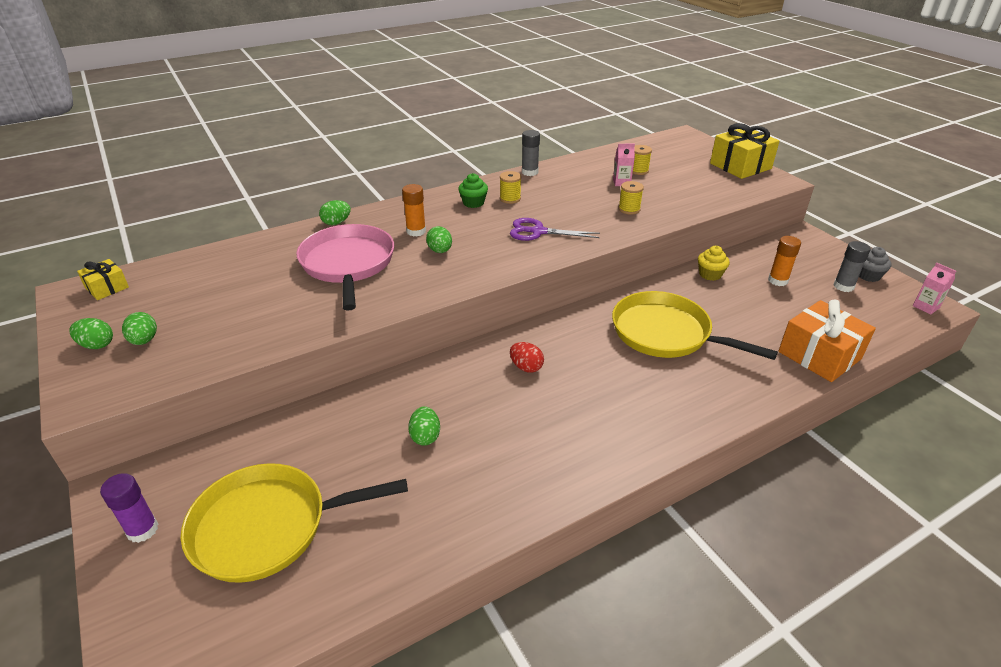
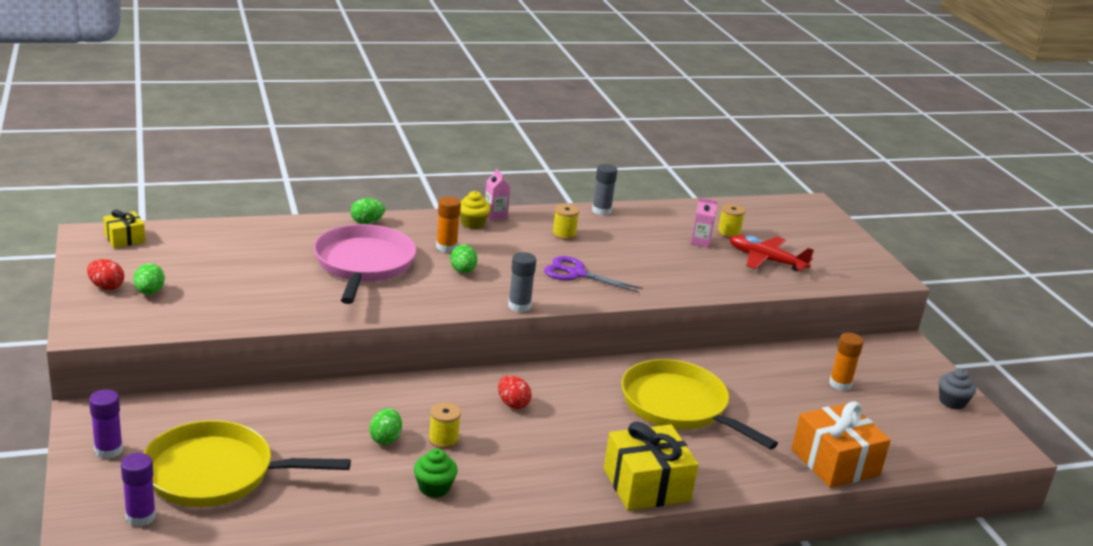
camera: 10 degrees right, 10 degrees down
(97, 345) = (106, 287): green egg -> red egg
(197, 611) = (140, 517): none -> purple glue stick
(473, 203) = (521, 231): green cupcake -> green cupcake (434, 488)
(629, 209) = (691, 271): yellow spool -> yellow spool (443, 440)
(680, 187) = (766, 260): none -> red plane
(710, 274) = (765, 362): yellow cupcake -> yellow cupcake (472, 223)
(740, 166) = (854, 251): yellow gift -> yellow gift (646, 485)
(843, 286) = (913, 406): grey glue stick -> grey glue stick (519, 306)
(926, 307) = (996, 445): pink carton -> pink carton (495, 215)

